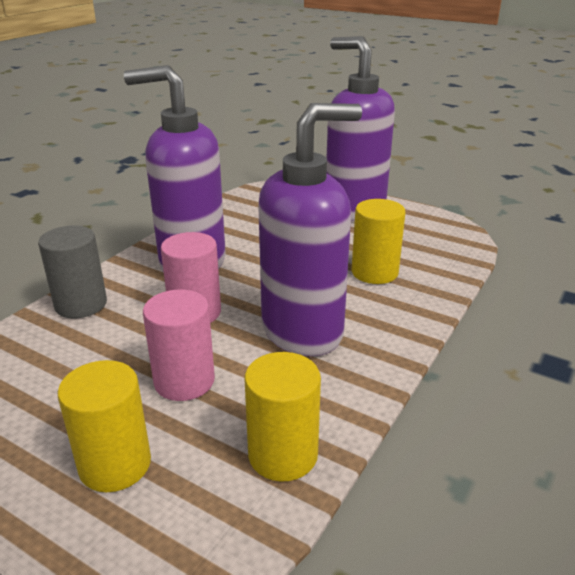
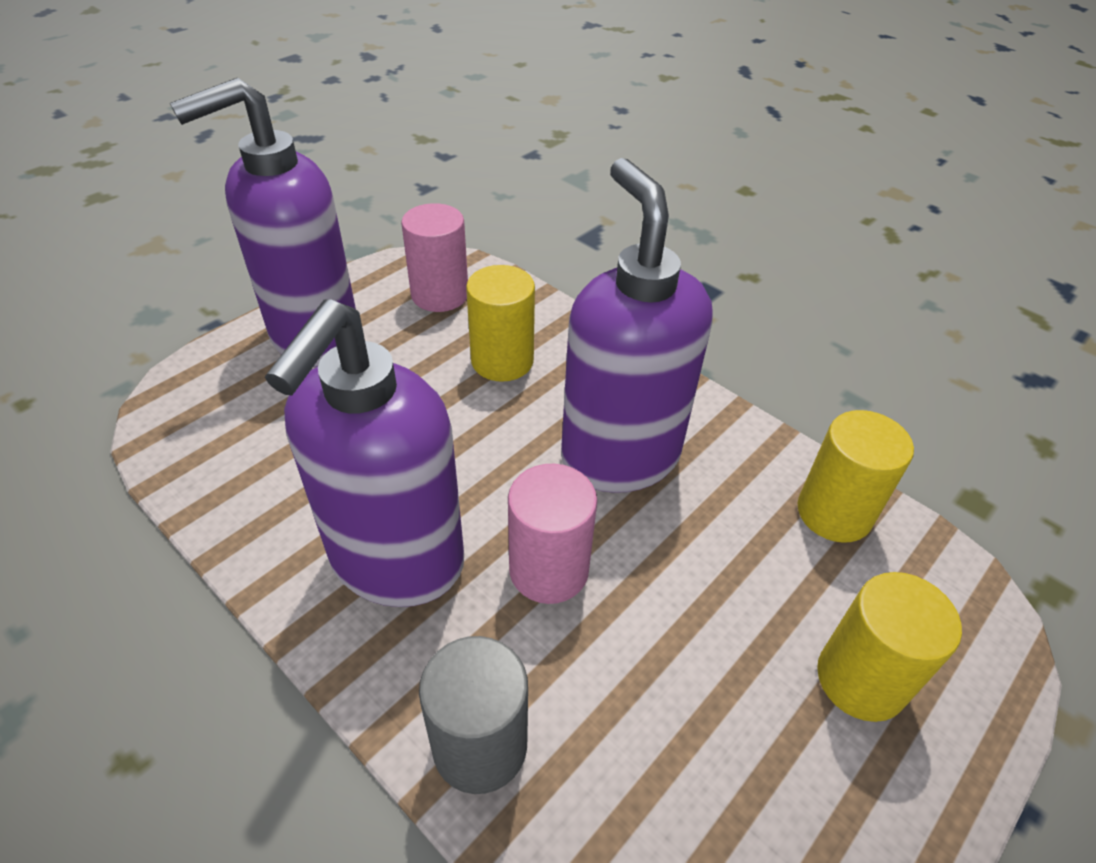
camera: 80 degrees left, 15 degrees up
(184, 381) = (708, 595): pink cylinder -> pink cylinder (440, 295)

